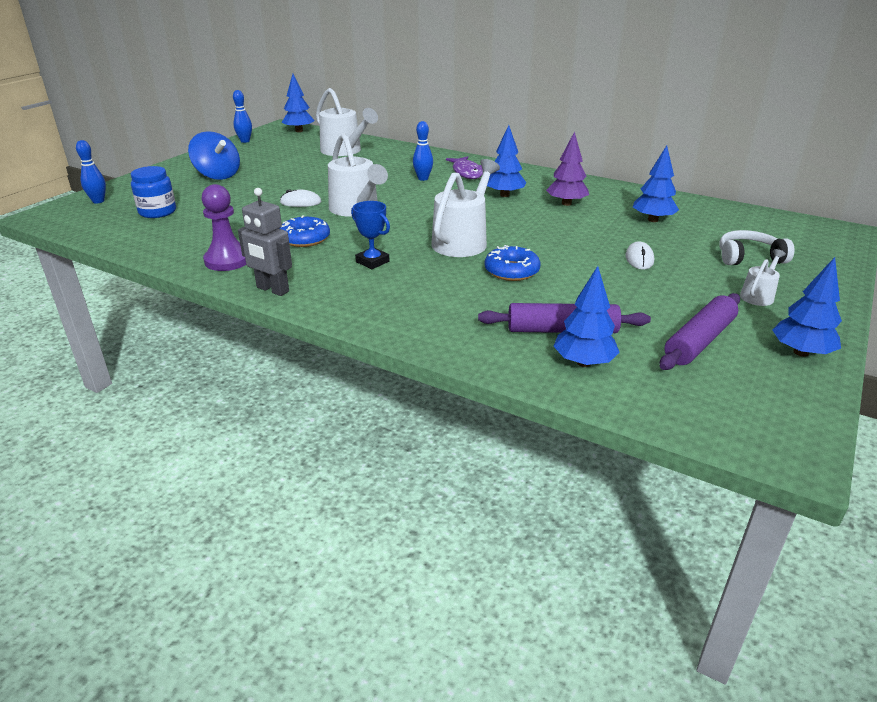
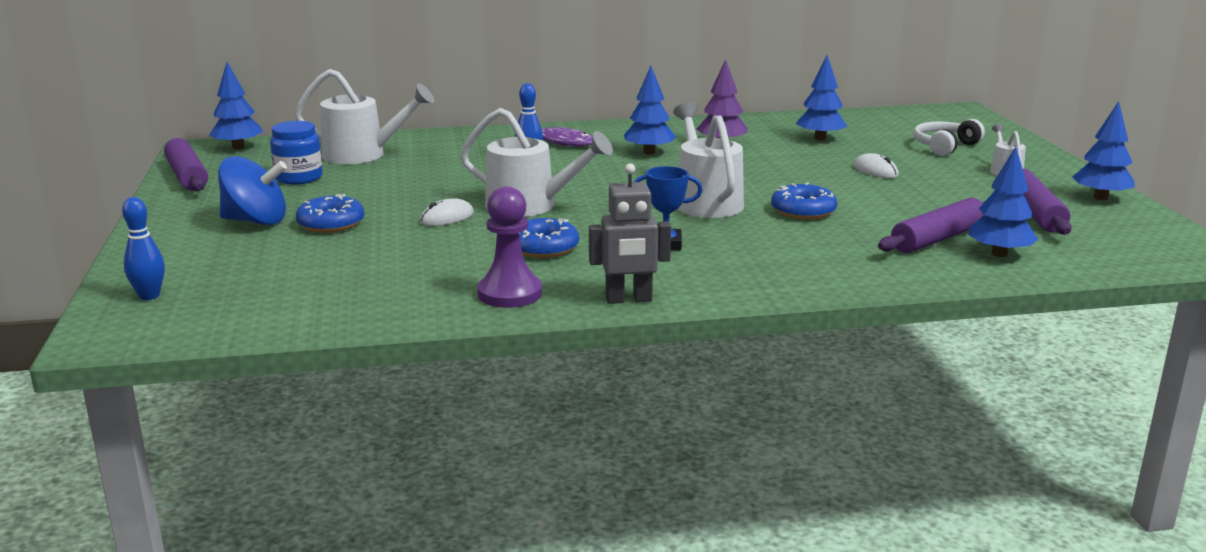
camera: 40 degrees left, 10 degrees down
(157, 212) = (280, 280): blue jar -> blue jar (299, 178)
(243, 187) = (331, 223): none -> blue donut
(245, 141) = (187, 176): blue bowling pin -> purple rolling pin

